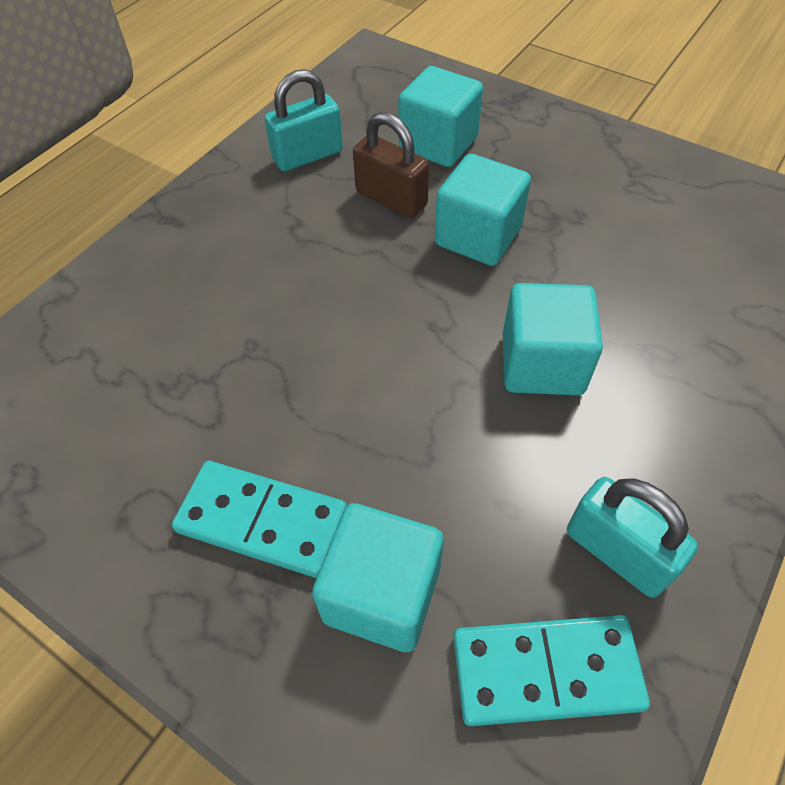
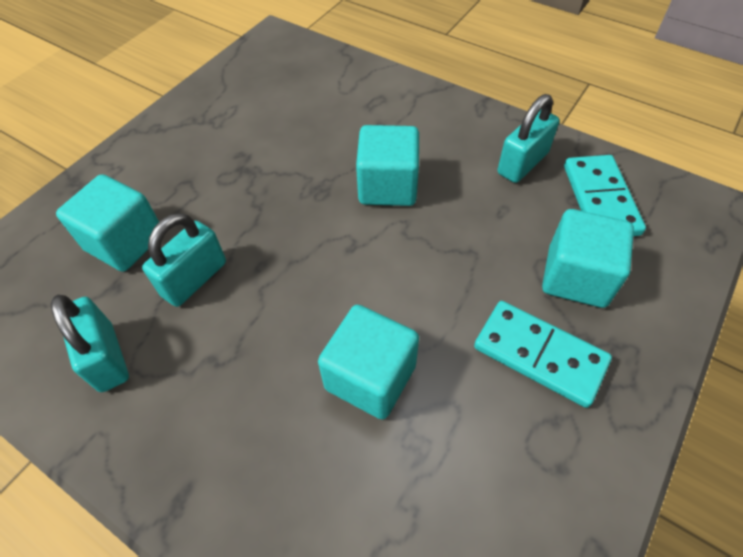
camera: 90 degrees left, 0 degrees up
(262, 520) = (539, 355): turquoise domino -> turquoise domino turned 75 degrees counterclockwise
(391, 199) = (194, 279): brown padlock -> turquoise padlock
(478, 236) = (255, 217): turquoise cube -> turquoise cube (370, 377)

